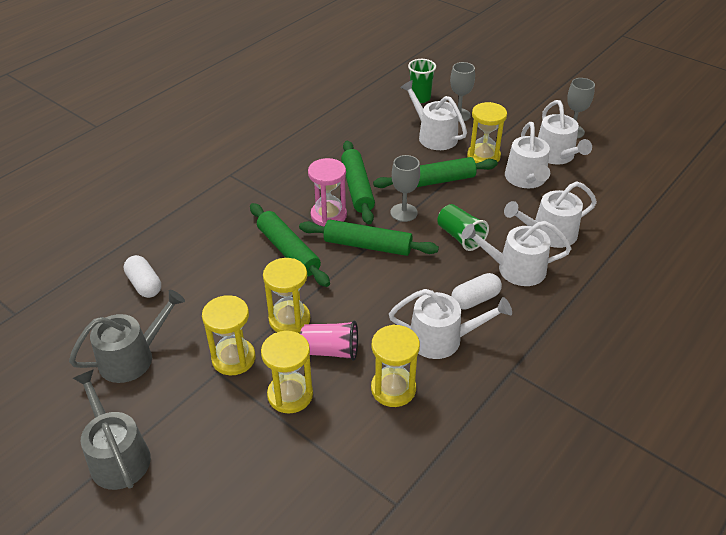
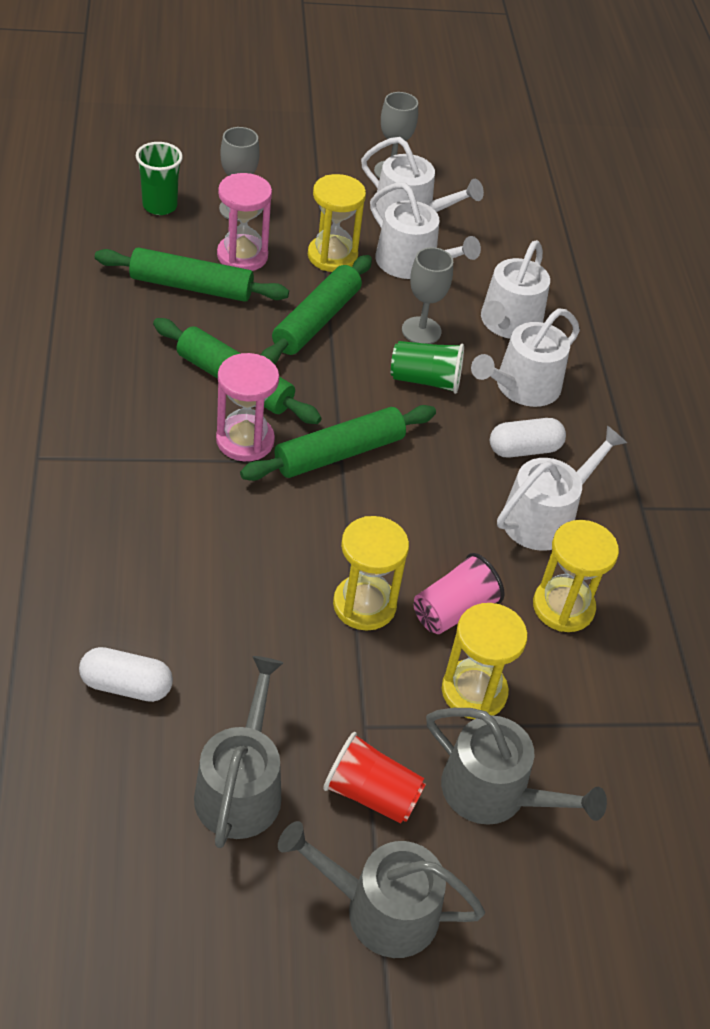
camera: 50 degrees left, 5 degrees up
(181, 403) = (371, 794): none -> red cup
(233, 358) = (362, 697): yellow hourglass -> none
(236, 448) = (494, 792): none -> grey watering can
(288, 251) = (255, 519): green rolling pin -> green rolling pin (191, 286)
(404, 212) = (329, 384): grey goblet -> grey goblet (421, 331)
(434, 136) = (242, 256): white watering can -> pink hourglass
(475, 299) = (524, 449): white capsule -> white capsule turned 60 degrees clockwise

